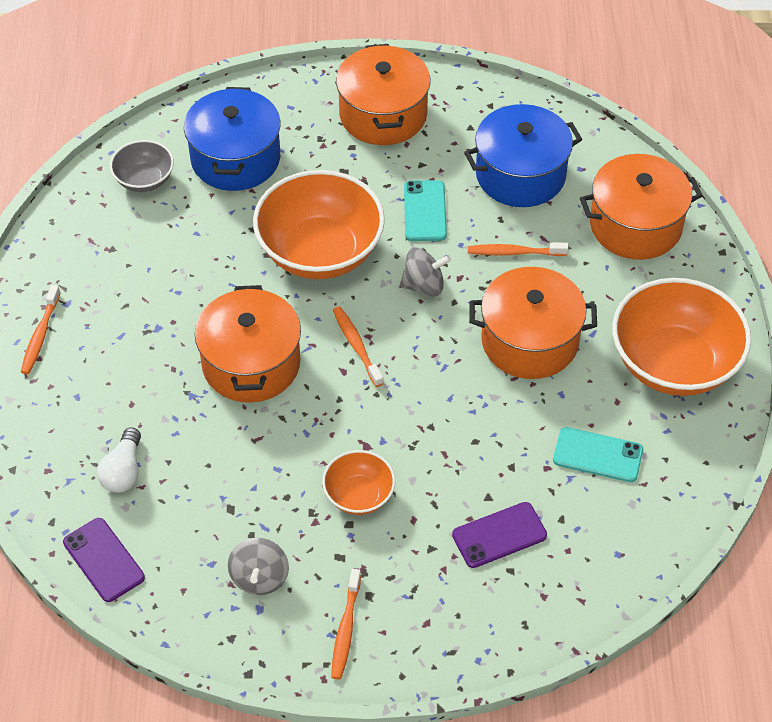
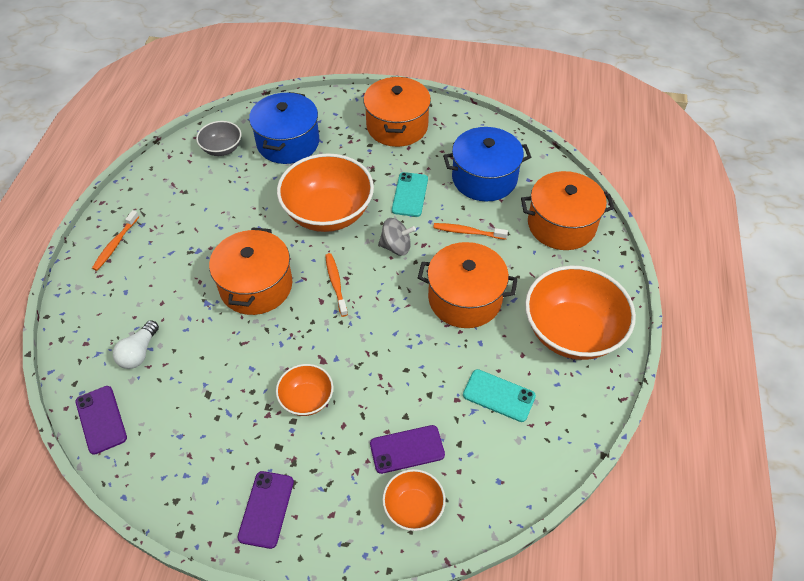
camera: 10 degrees right, 0 degrees up
(259, 577) = (212, 453): grey spinning top -> none
(346, 629) = (266, 509): orange toothbrush -> purple phone
(523, 599) = (413, 507): none -> orange bowl

